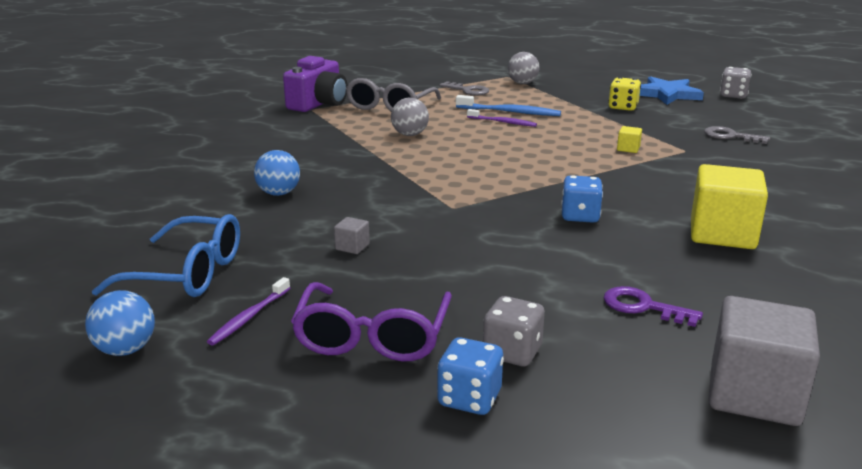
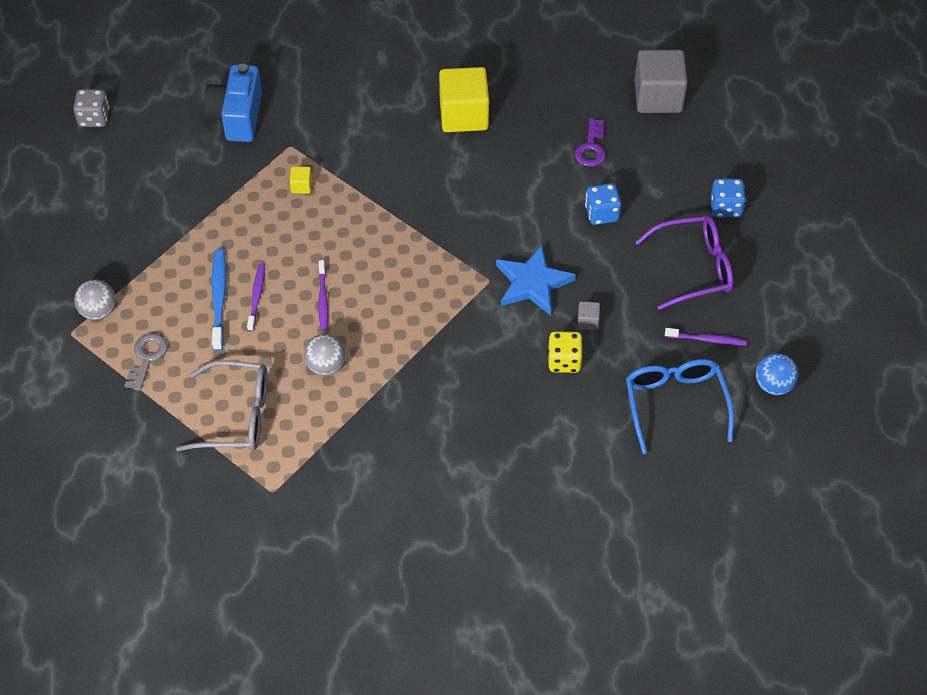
camera: 110 degrees left, 30 degrees up
(279, 193) = (517, 413): blue ball -> none
(318, 104) = (251, 492): purple camera -> none
(482, 141) = (323, 299): none -> purple toothbrush
(512, 352) = (673, 199): grey dice -> none
(580, 216) = (469, 198): blue dice -> blue dice (602, 214)
(623, 107) = (168, 205): yellow dice -> yellow dice (564, 361)
(667, 94) = (106, 172): blue star -> blue star (533, 283)
(730, 136) = (237, 116): grey key -> blue camera

